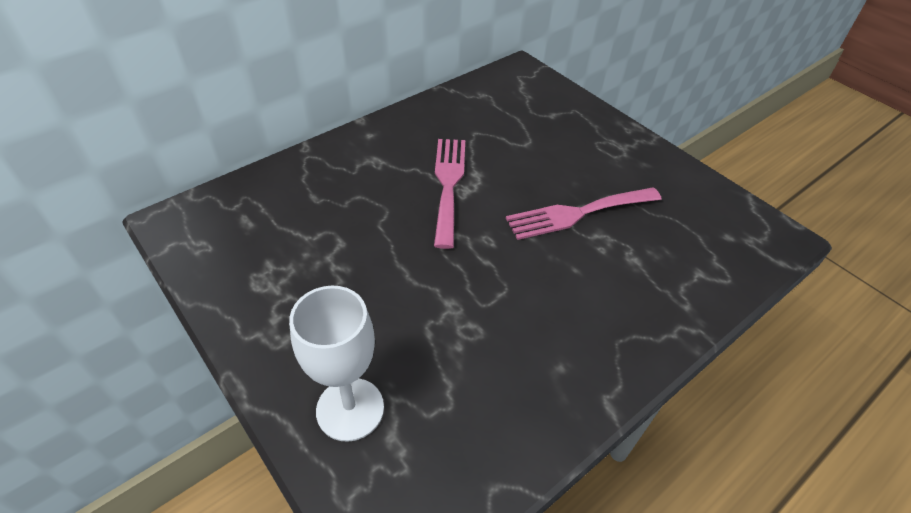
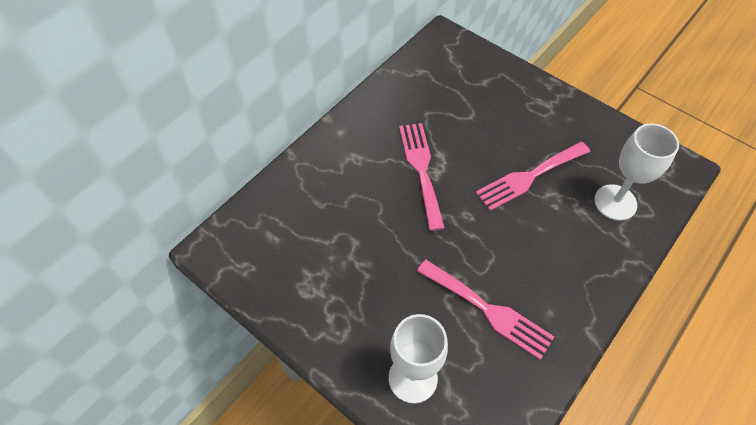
camera: 10 degrees left, 10 degrees up
(478, 348) = (488, 310): none -> pink fork
(681, 258) = (615, 202): none -> white goblet

